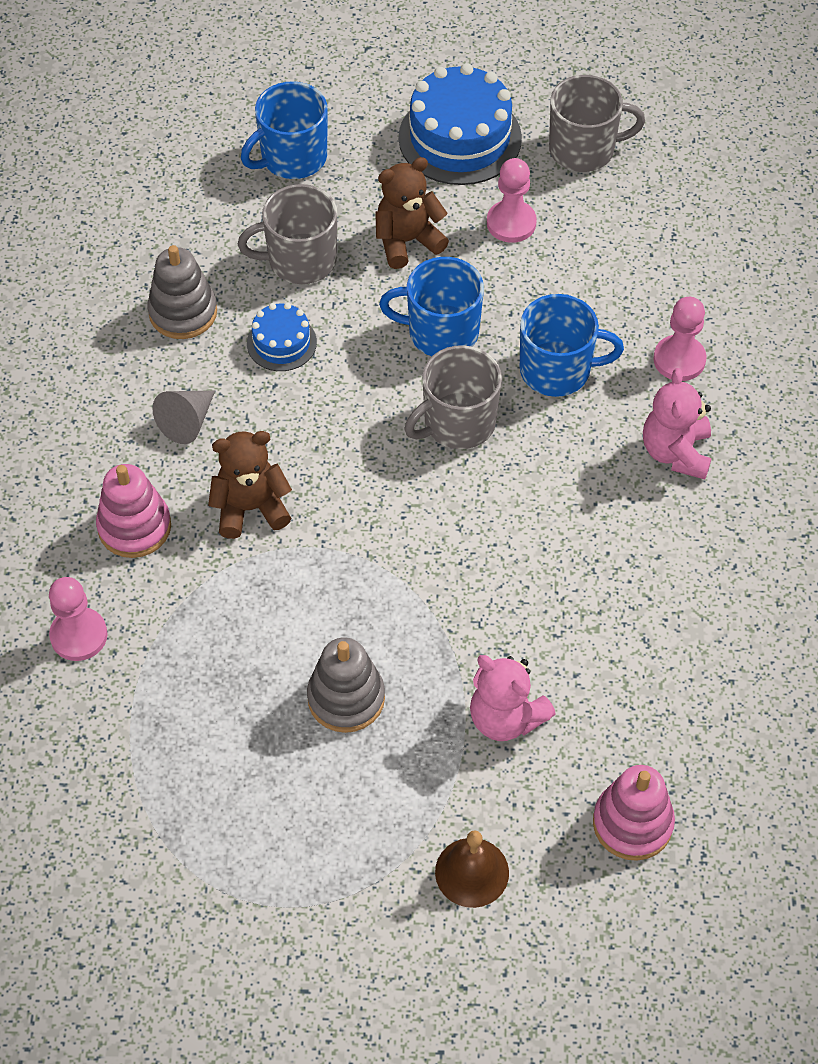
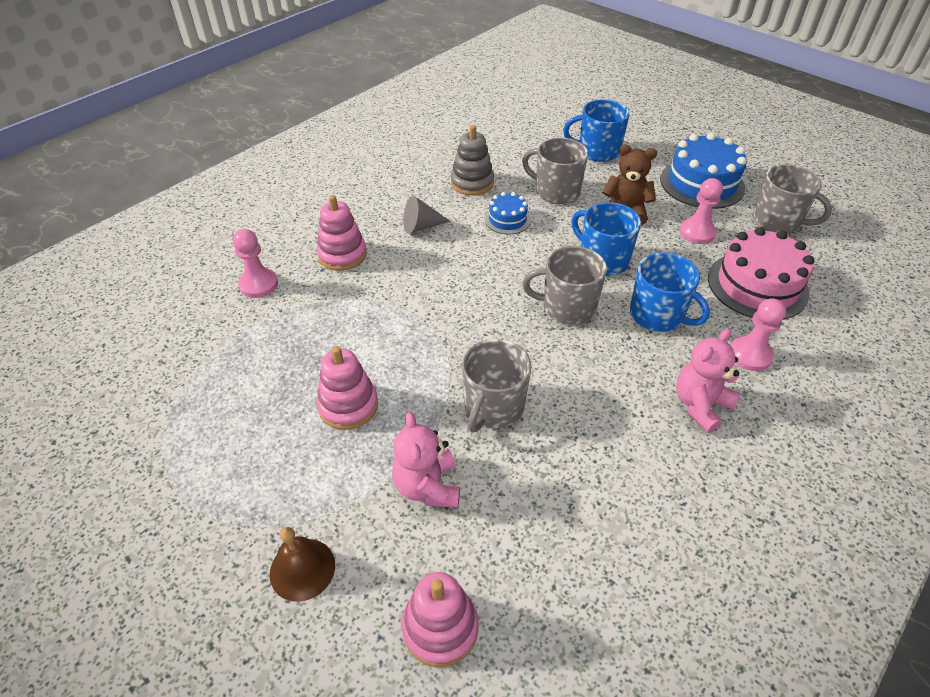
camera: 40 degrees right, 10 degrees down
(250, 508) = (407, 280): brown teddy bear -> none
(346, 698) = (348, 405): grey stacking toy -> pink stacking toy
(489, 594) = (493, 407): none -> grey mug
(625, 261) = (757, 285): none -> pink cake

